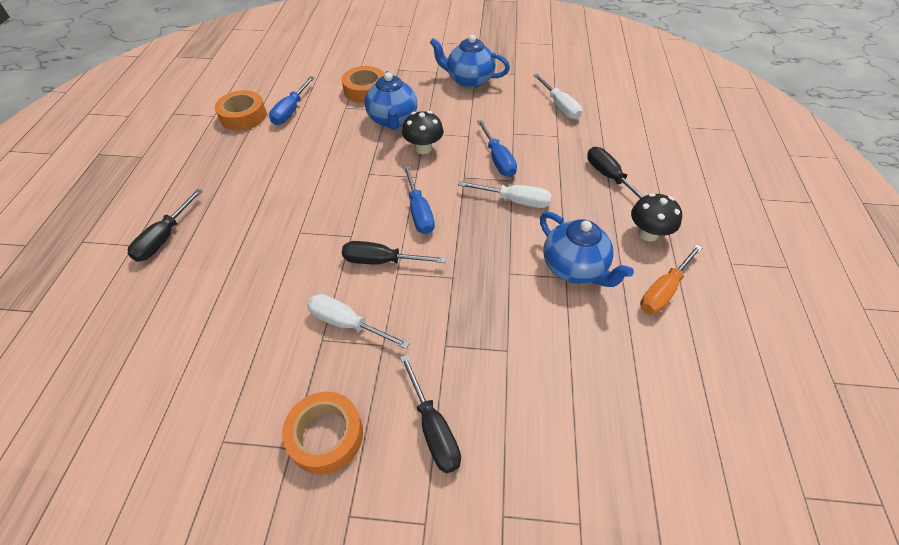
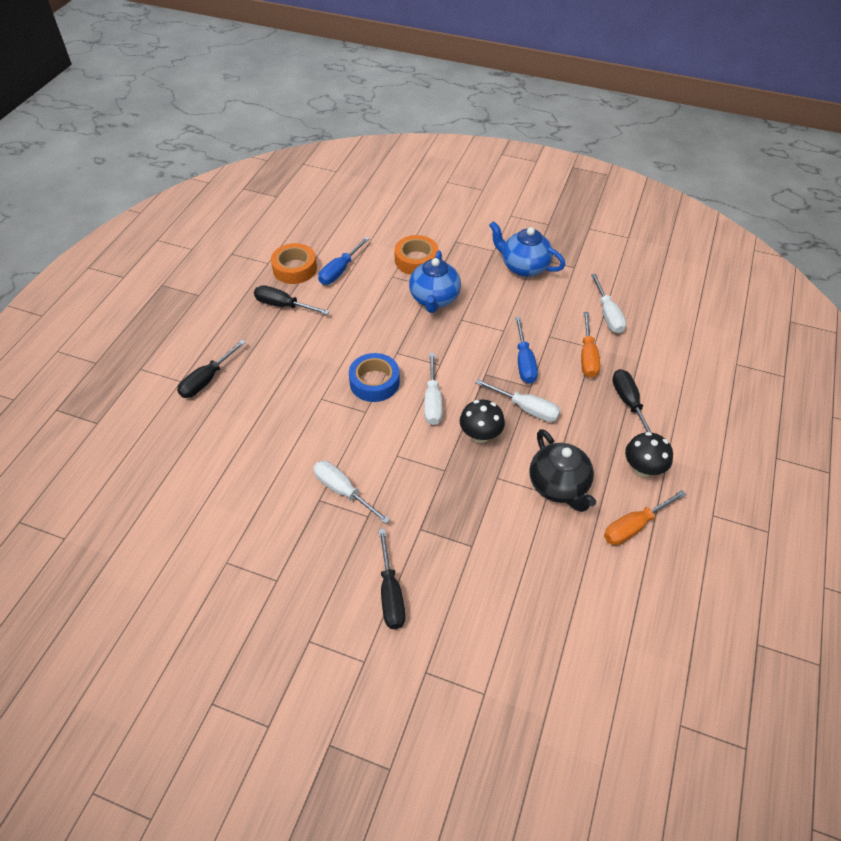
camera: 15 degrees right, 0 degrees up
(326, 436) = (305, 578): orange tape -> none
(353, 205) = (374, 382): none -> blue tape
(382, 261) = (386, 441): black screwdriver -> black screwdriver (283, 305)
(419, 212) = (432, 401): blue screwdriver -> white screwdriver
(423, 148) = (455, 336): black mushroom -> black mushroom (480, 435)
(555, 144) = (587, 356): none -> orange screwdriver
(574, 268) = (559, 486): blue teapot -> black teapot

